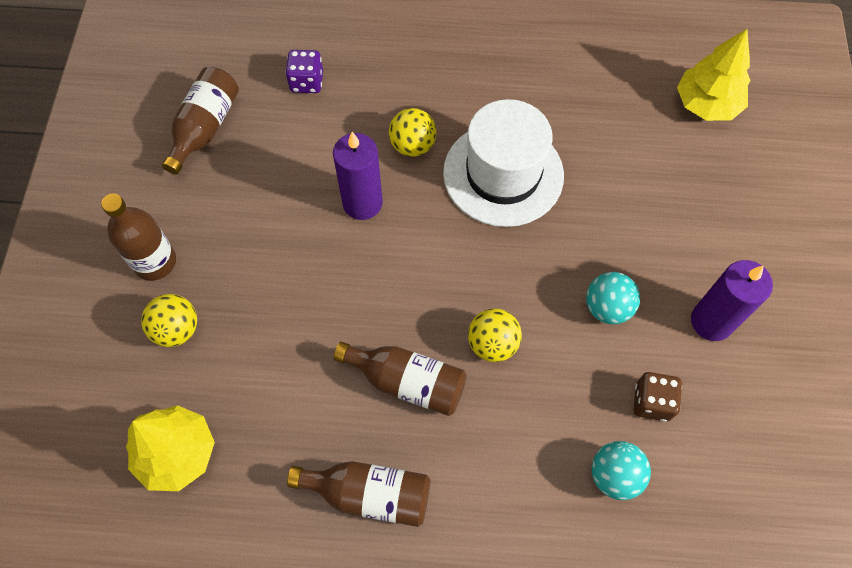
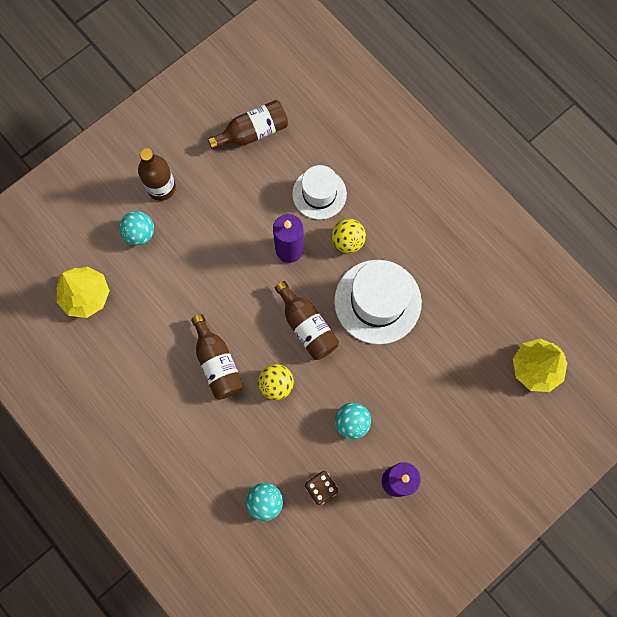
camera: 45 degrees right, 10 degrees up
(177, 329) = (140, 233): yellow ball -> turquoise ball
(307, 82) = (330, 151): purple dice -> none
(337, 127) = (319, 194): none -> white hat
(370, 494) = (149, 398): brown bottle -> brown bottle (307, 326)

